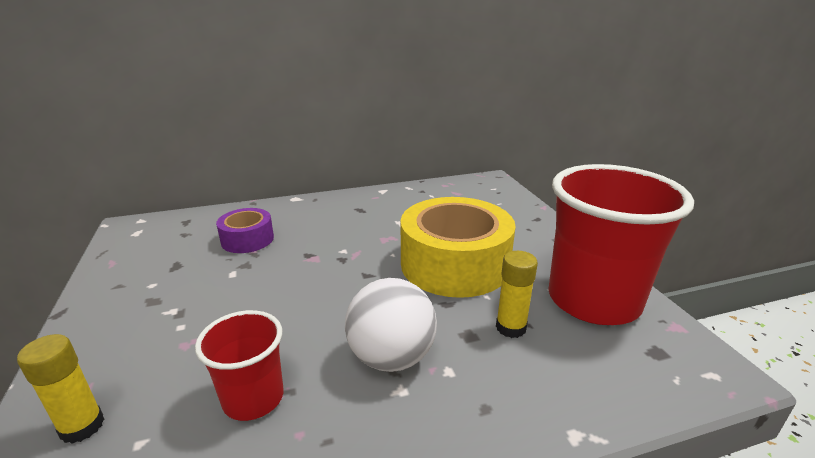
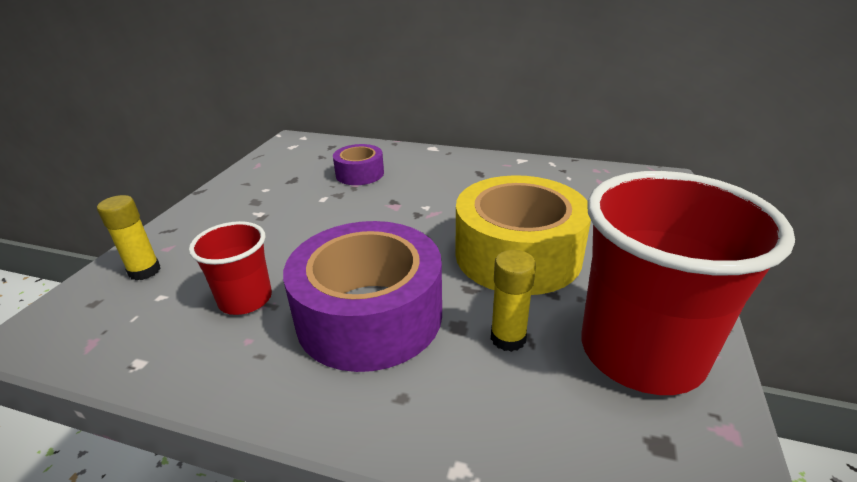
camera: 35 degrees right, 5 degrees up
(391, 357) = (369, 315): white ball -> purple tape

